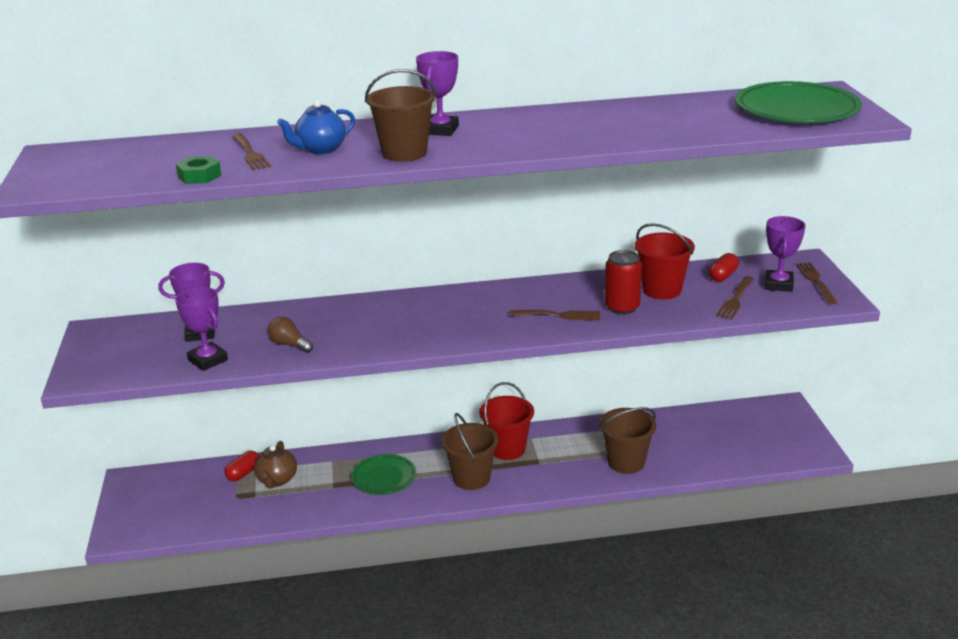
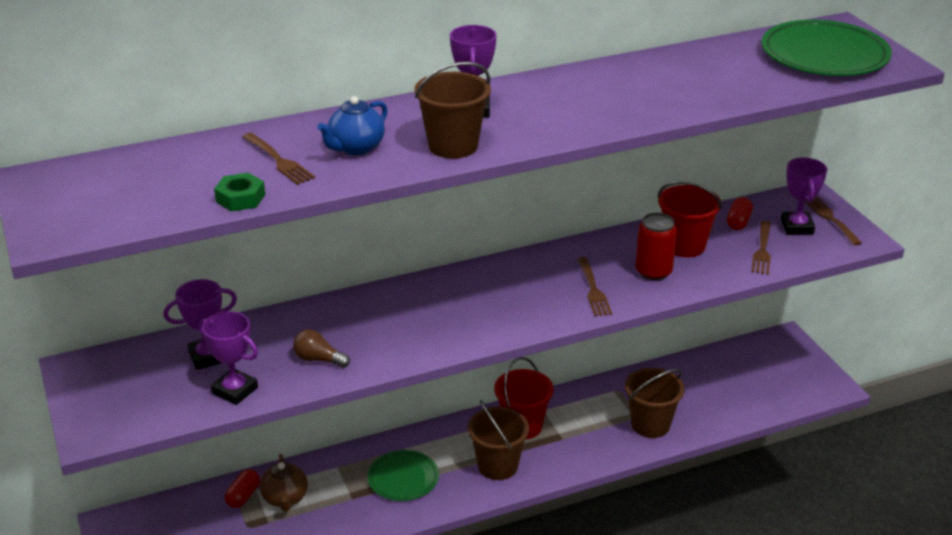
camera: 15 degrees left, 5 degrees up
(558, 315) = (593, 289): brown fork -> brown fork turned 90 degrees clockwise

